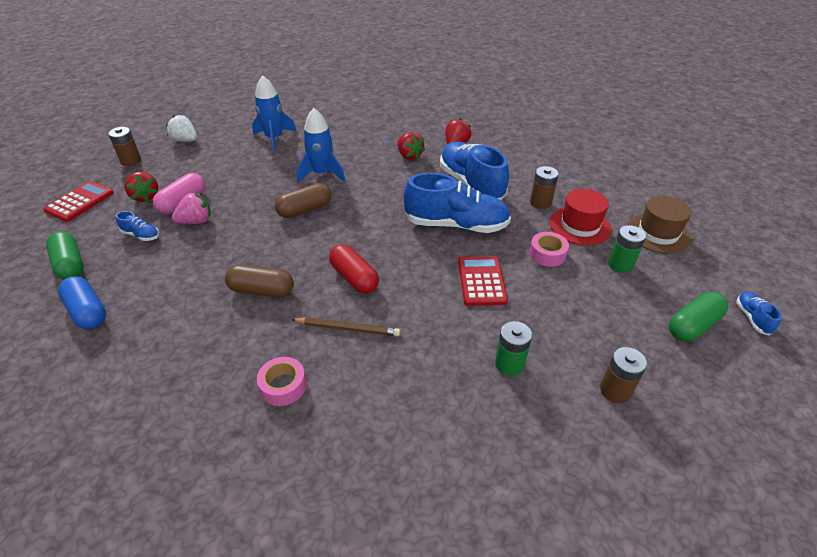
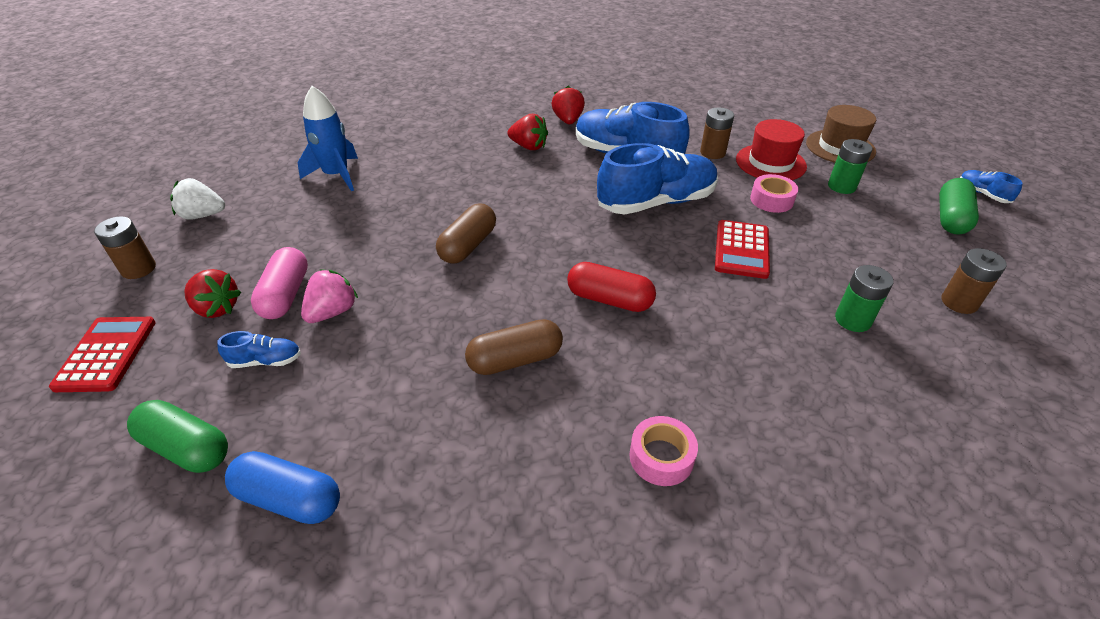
camera: 30 degrees left, 0 degrees up
(322, 174) = (445, 197): blue rocket -> none
(347, 328) = (662, 357): brown pencil -> none
(481, 281) = (741, 250): red calculator -> red calculator turned 135 degrees counterclockwise

